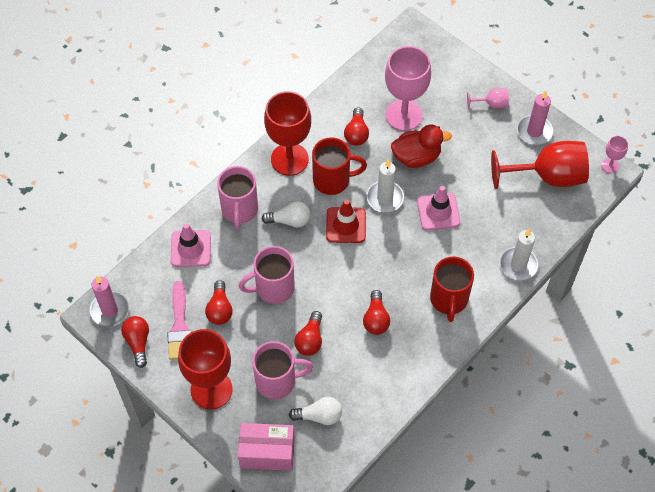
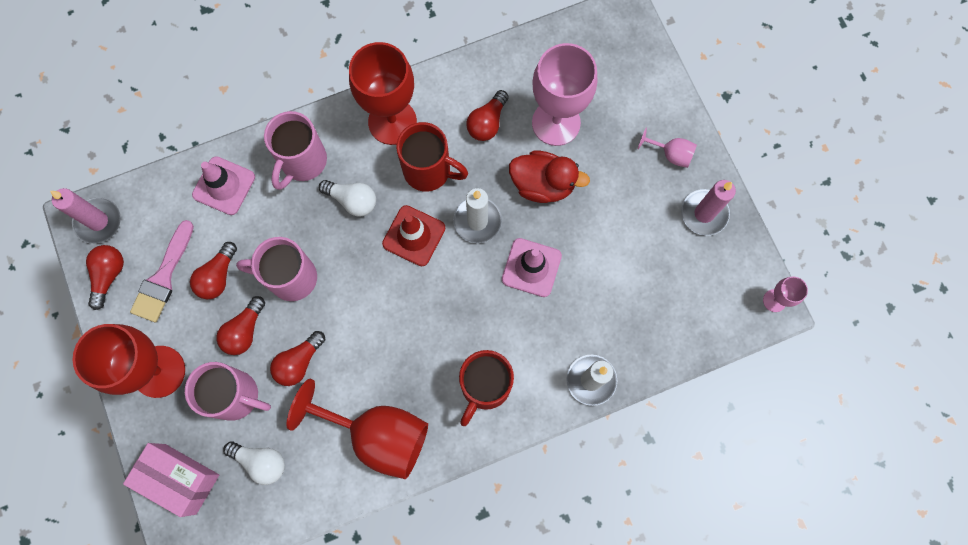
camera: 25 degrees right, 15 degrees up
(376, 319) = (387, 371): red light bulb -> red light bulb (244, 331)
(547, 176) = (689, 280): red goblet -> red goblet (377, 435)

